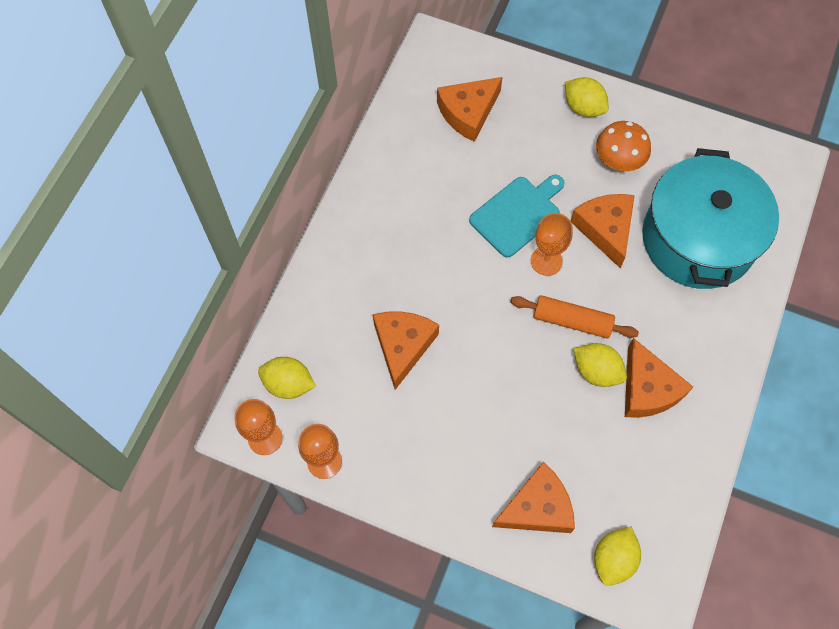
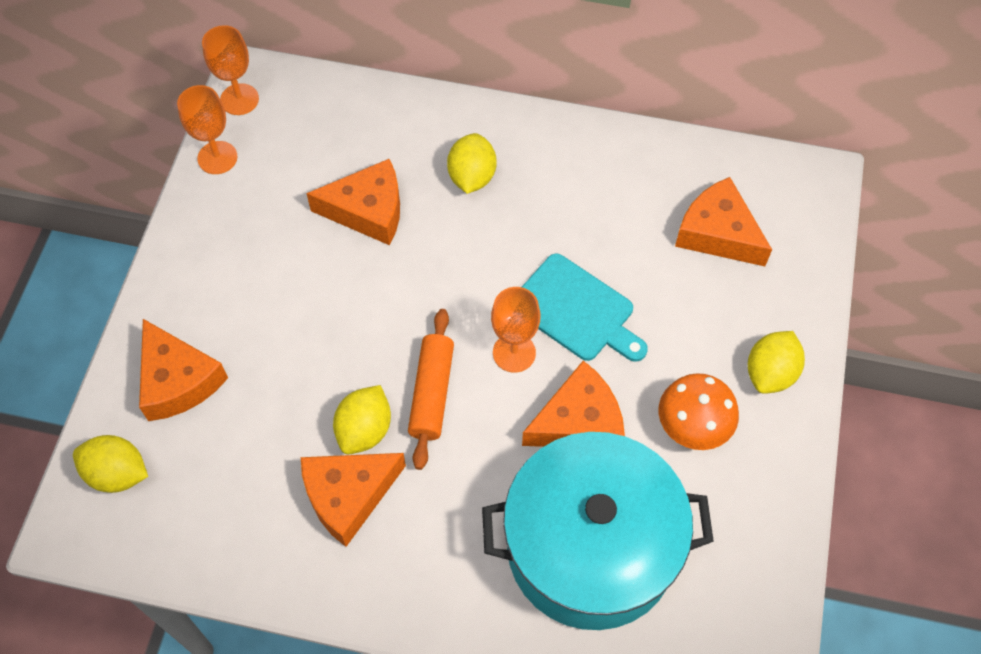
camera: 80 degrees right, 5 degrees down
(288, 384) = (305, 109): yellow lemon -> yellow lemon (472, 177)

